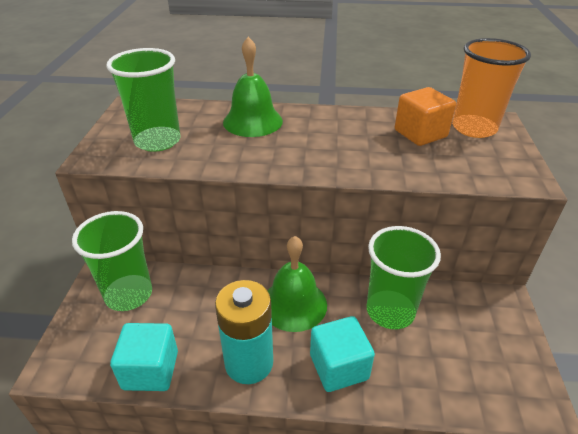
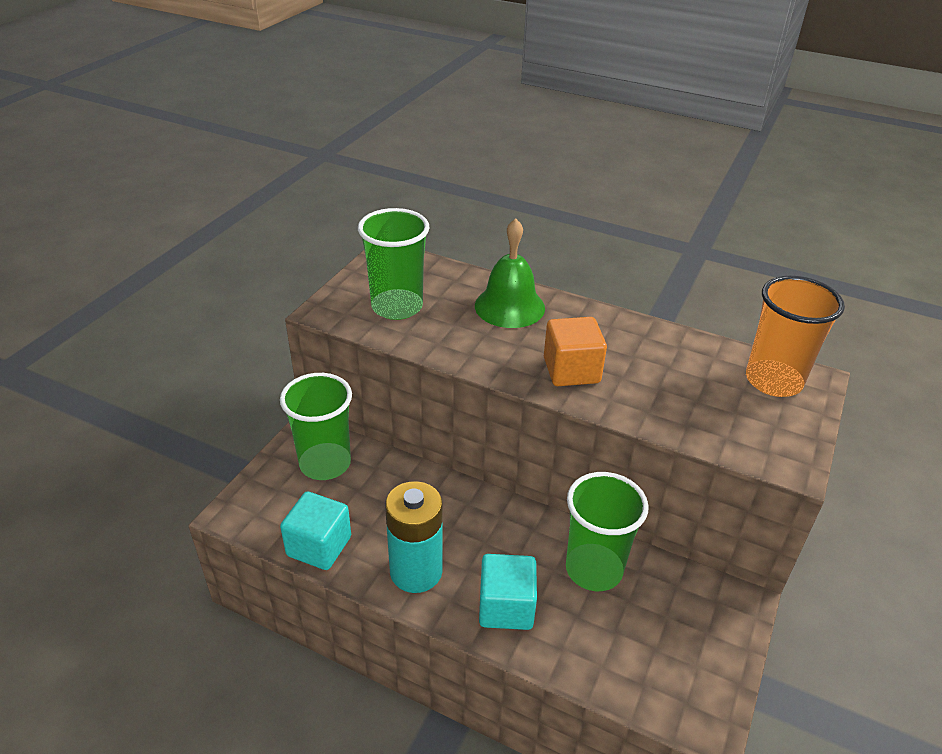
camera: 20 degrees right, 0 degrees up
(294, 304) = (490, 527): green bell -> none
(420, 134) = (699, 371): orange cube -> orange cube (571, 370)

